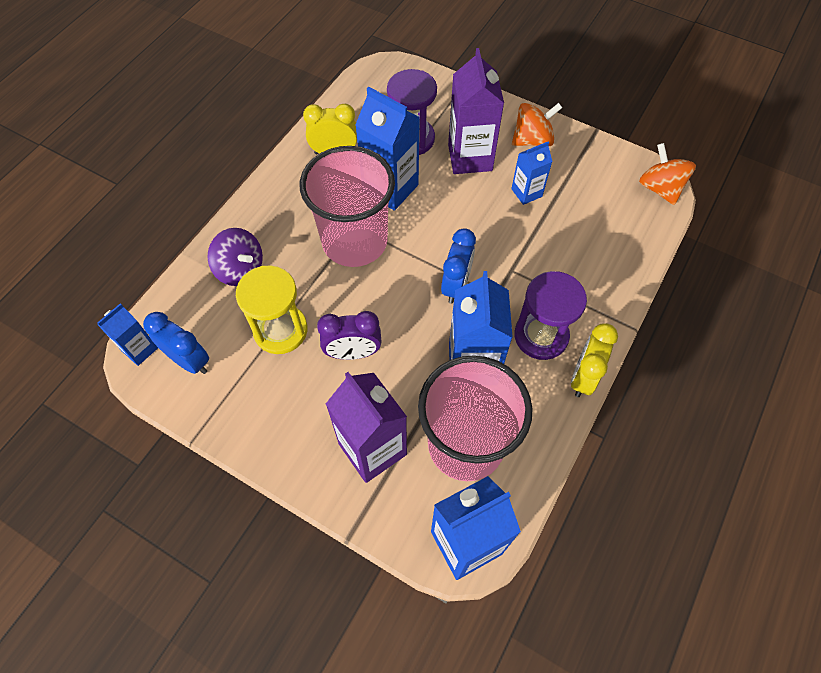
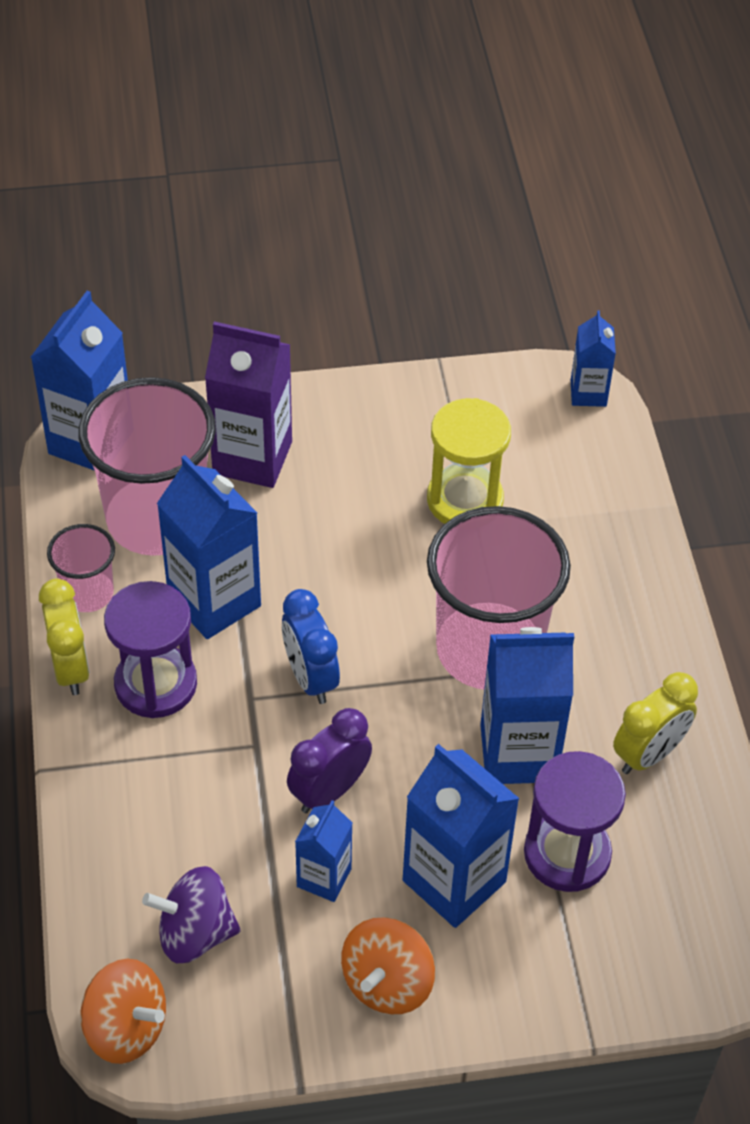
camera: 140 degrees right, 10 degrees down
(189, 361) = (525, 415): blue clock -> none
(240, 269) = (584, 530): purple spinning top -> purple spinning top (195, 933)
(353, 353) = (361, 528): purple clock -> purple clock (329, 791)
(470, 157) = (454, 881): purple carton -> blue carton
(543, 420) = (88, 593): none -> pink cup

